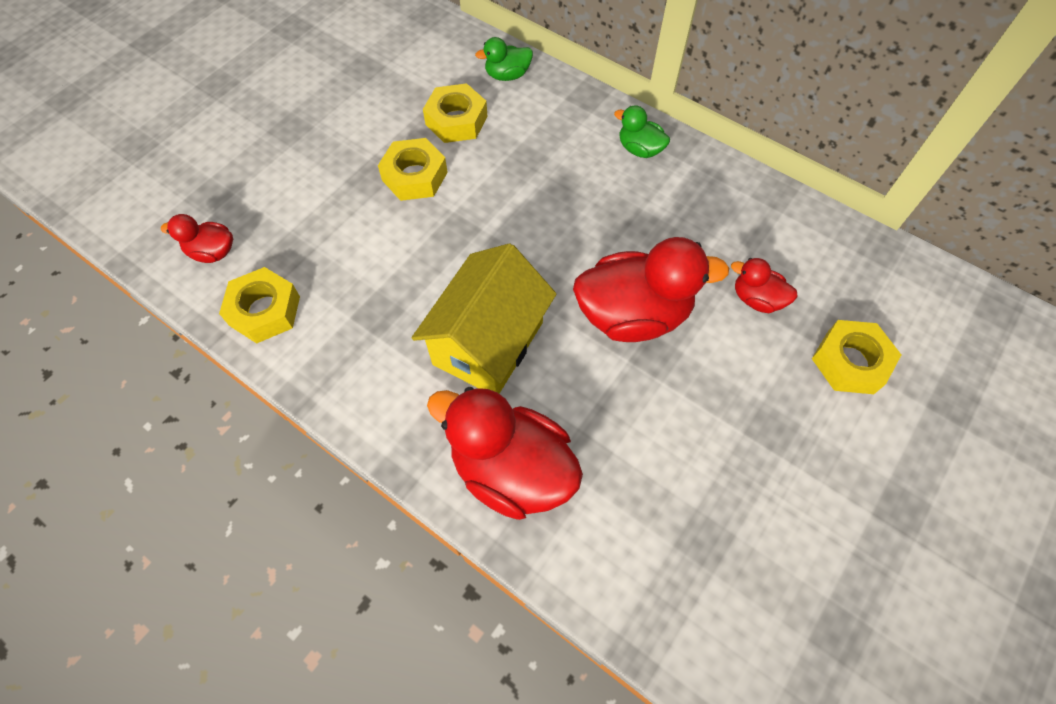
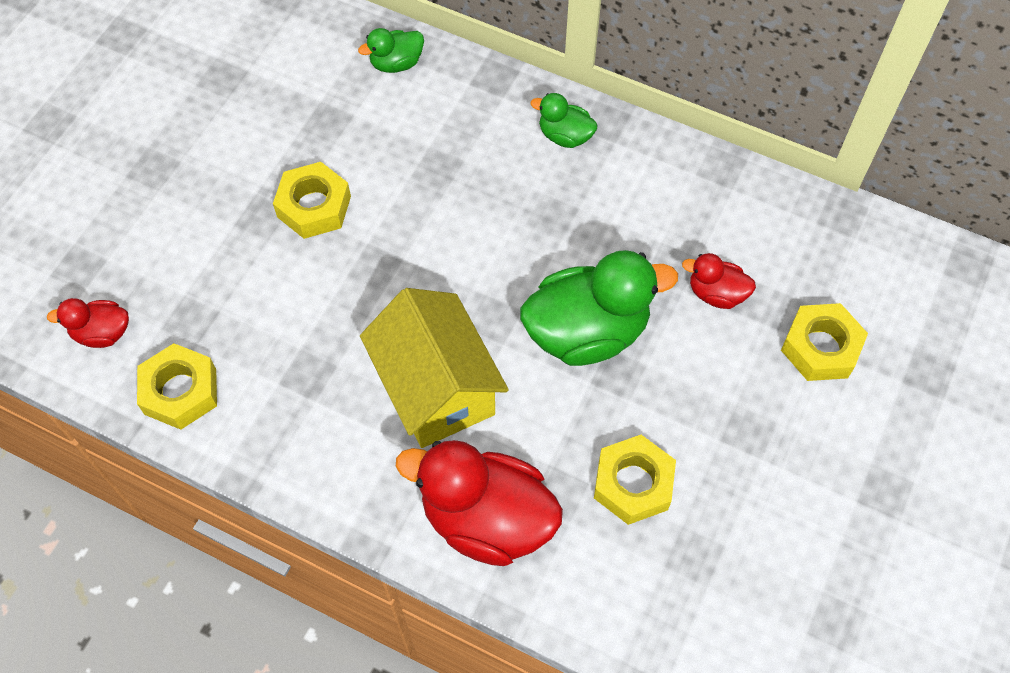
camera: 10 degrees left, 0 degrees up
(456, 120) = (348, 130): yellow nut -> yellow nut (633, 484)
(488, 343) = (436, 388): yellow house -> yellow house turned 45 degrees counterclockwise
(633, 315) = (587, 332): red duck -> green duck

